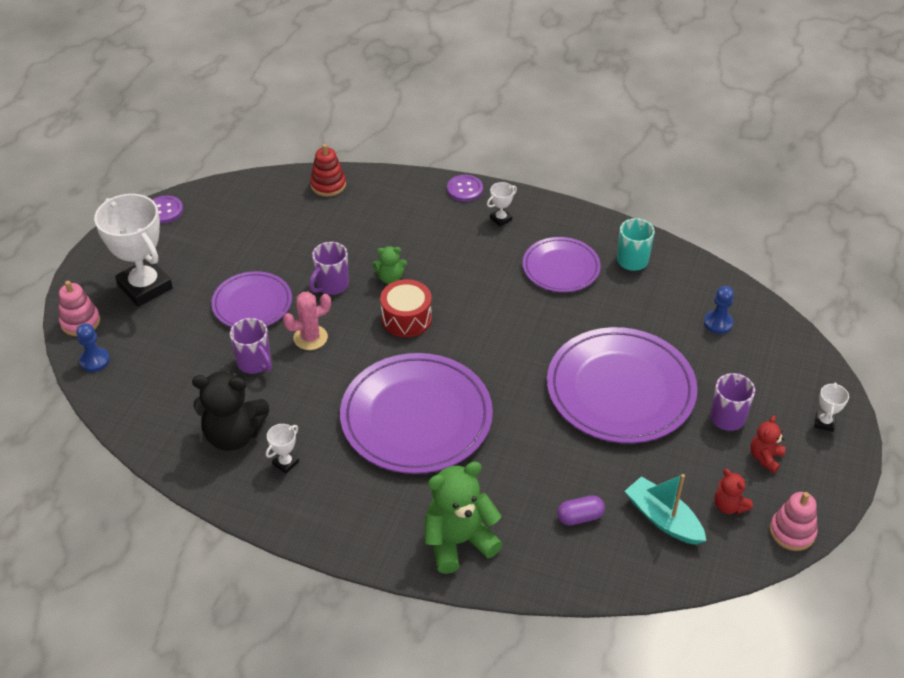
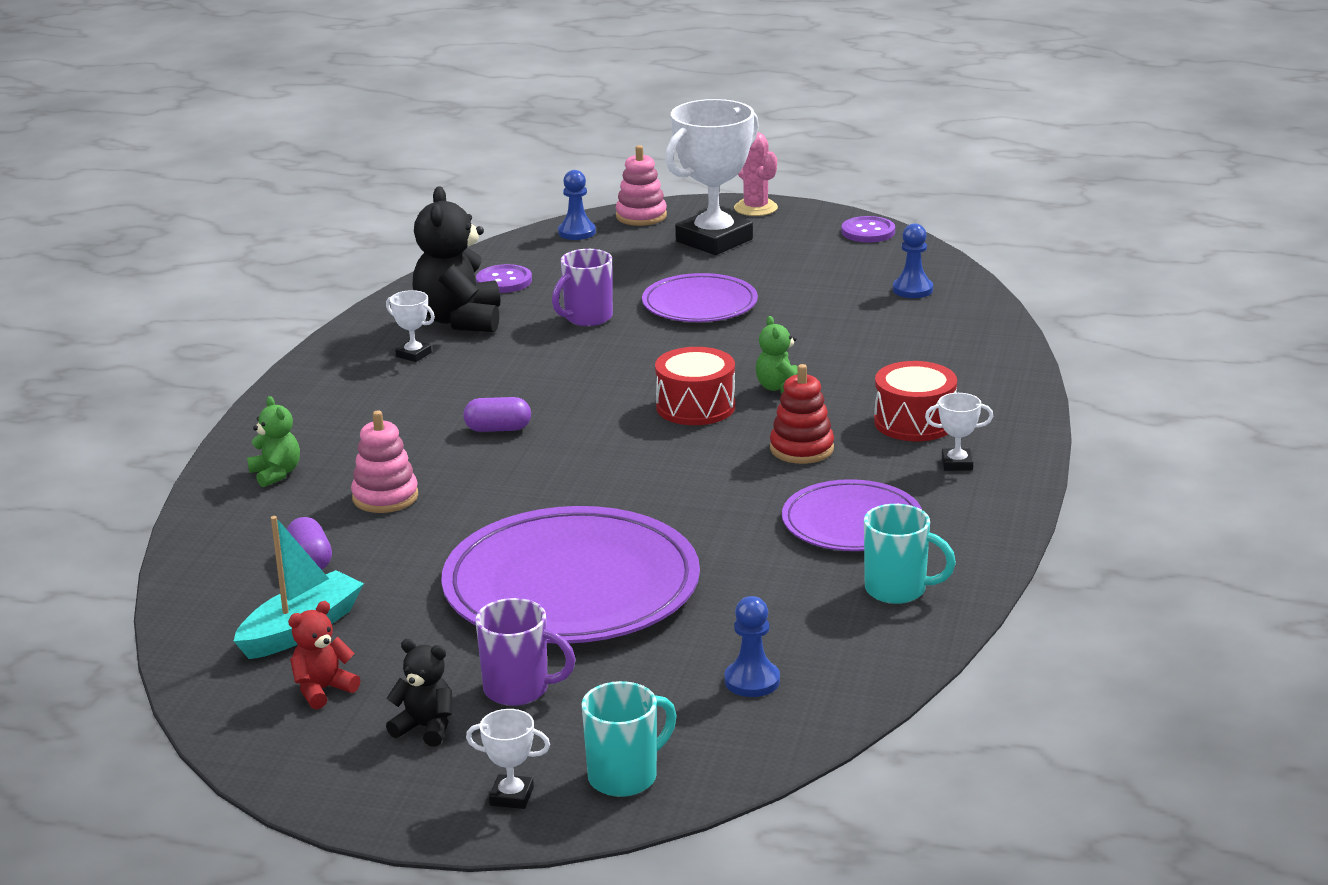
camera: 85 degrees right, 20 degrees down
(266, 203) = (912, 290): none -> blue pawn
(310, 338) = (641, 346): pink cactus -> pink cactus (755, 208)
(328, 185) = (976, 326): red stacking toy -> red stacking toy (801, 449)
(331, 285) = (751, 349): purple mug -> none
(416, 417) = (498, 429): purple plate -> purple capsule
(448, 228) = (914, 422): none -> red drum
(458, 541) = (276, 474): green teddy bear -> green teddy bear, size x0.52
(465, 189) = (1020, 429): purple button -> purple button (504, 281)
(501, 219) = (957, 464): white trophy -> white trophy turned 45 degrees counterclockwise
(765, 458) = (425, 728): red teddy bear -> black teddy bear
(792, 532) = (263, 752): pink stacking toy -> pink stacking toy (385, 497)
(804, 378) = (625, 777): none -> turquoise mug

